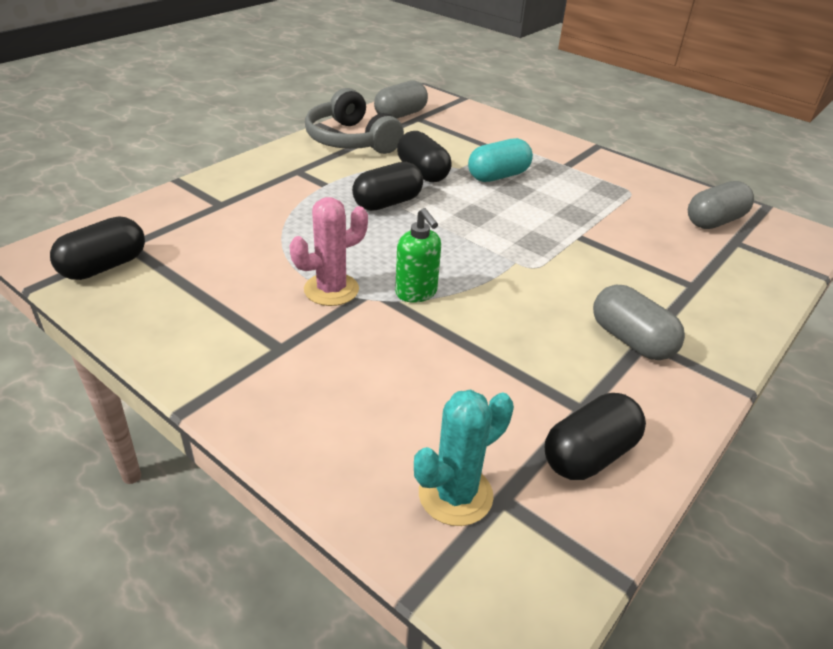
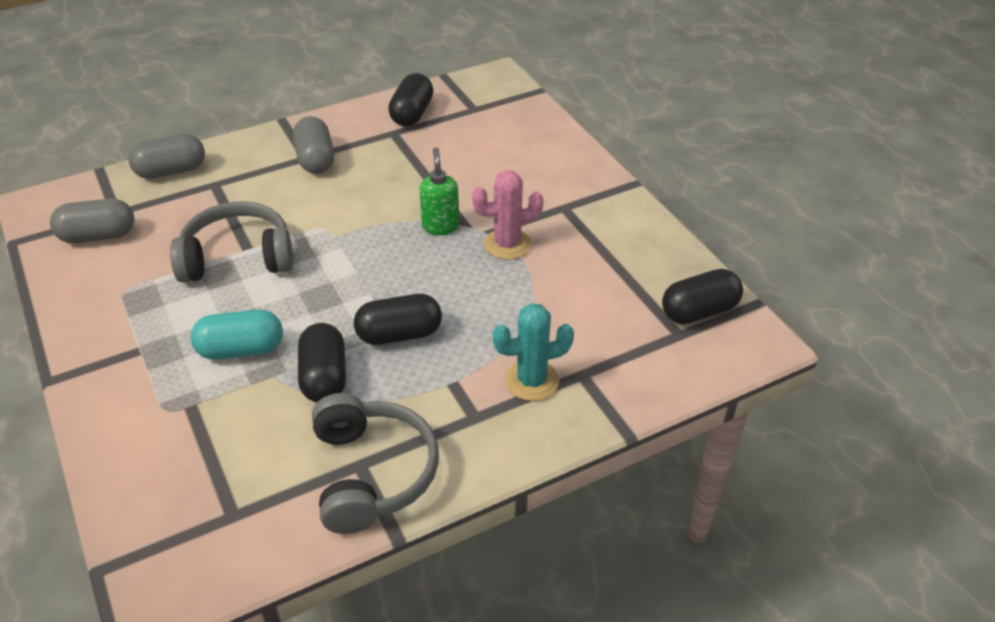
camera: 155 degrees left, 5 degrees up
(400, 115) = (252, 532): grey capsule -> grey capsule (171, 171)
(455, 495) = (497, 115): turquoise cactus -> turquoise cactus (532, 381)
(578, 228) = (237, 257): none -> grey headphones
(589, 454) = (412, 114): black capsule -> black capsule turned 60 degrees counterclockwise

